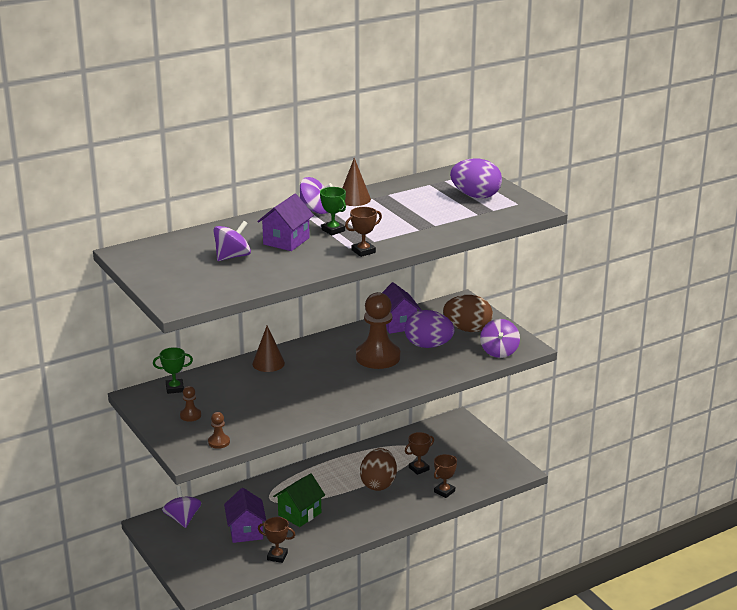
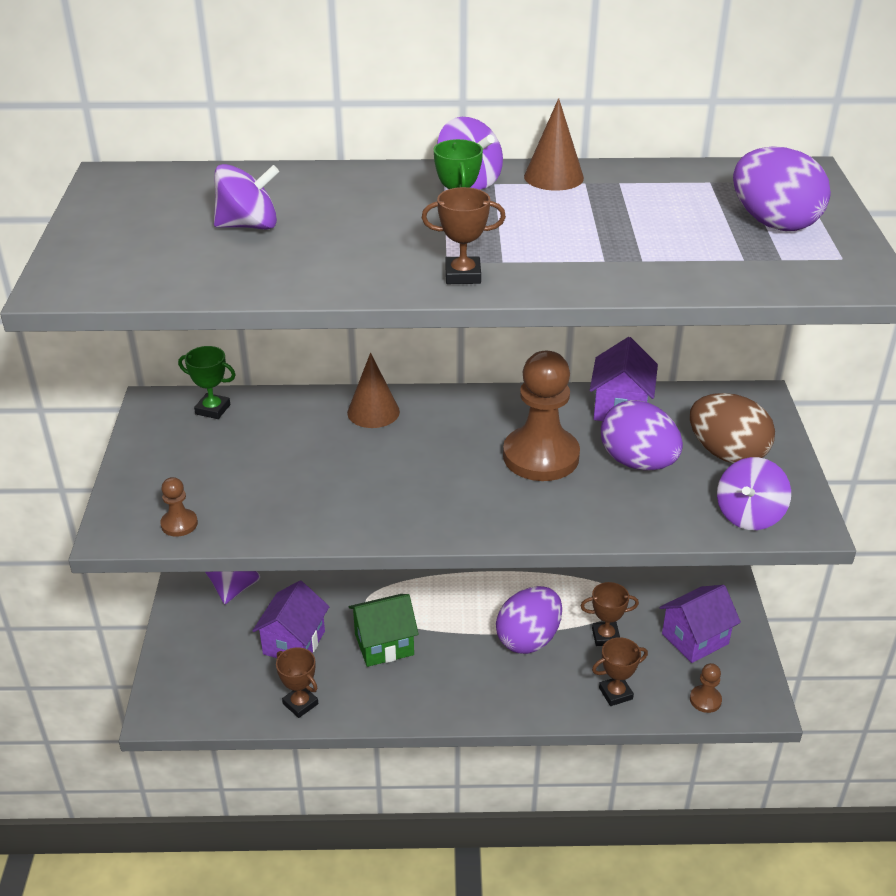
camera: 30 degrees right, 10 degrees up
(190, 415) = (188, 462): brown pawn -> brown pawn (705, 700)
(286, 241) = (361, 221): purple house -> purple house (695, 639)
(378, 484) = (528, 639): brown egg -> purple egg

